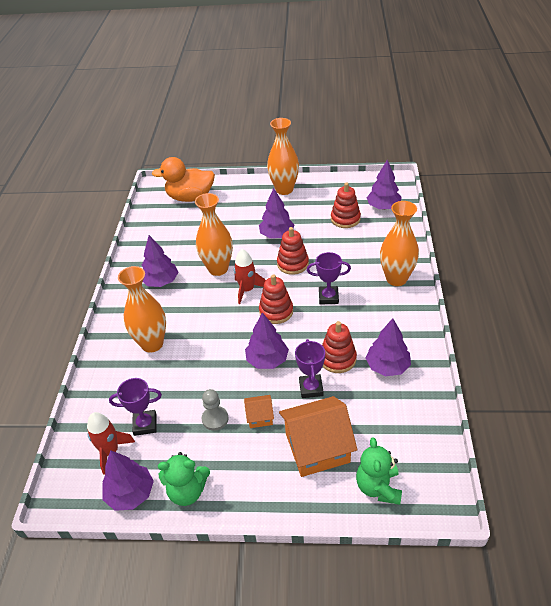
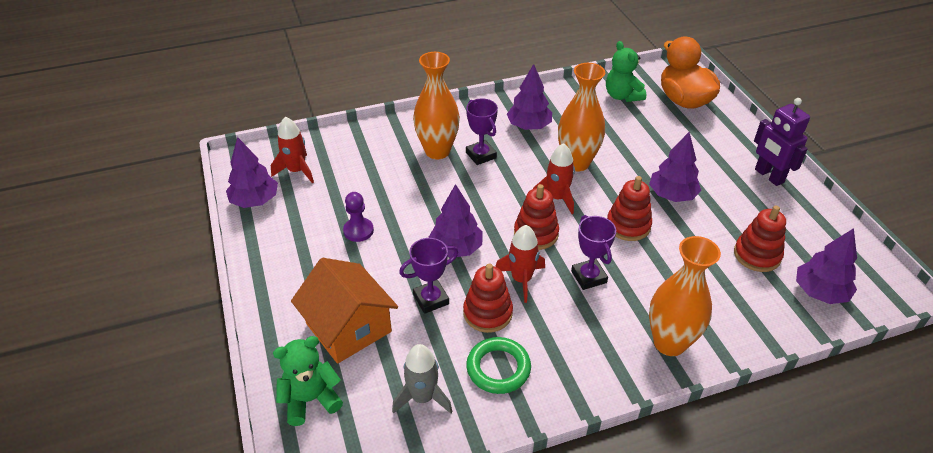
camera: 65 degrees right, 0 degrees up
(145, 424) = (334, 182): purple trophy -> purple trophy (481, 155)
(187, 491) = (267, 238): green teddy bear -> green teddy bear (622, 96)
(215, 419) = (358, 231): grey pawn -> purple pawn
(260, 416) = (374, 265): orange house -> none
(284, 189) = (768, 176): orange vase -> purple robot
(315, 332) = (521, 279): none -> red rocket
(387, 366) = (498, 368): purple tree -> green ring
(398, 415) = (422, 397): none -> grey rocket

